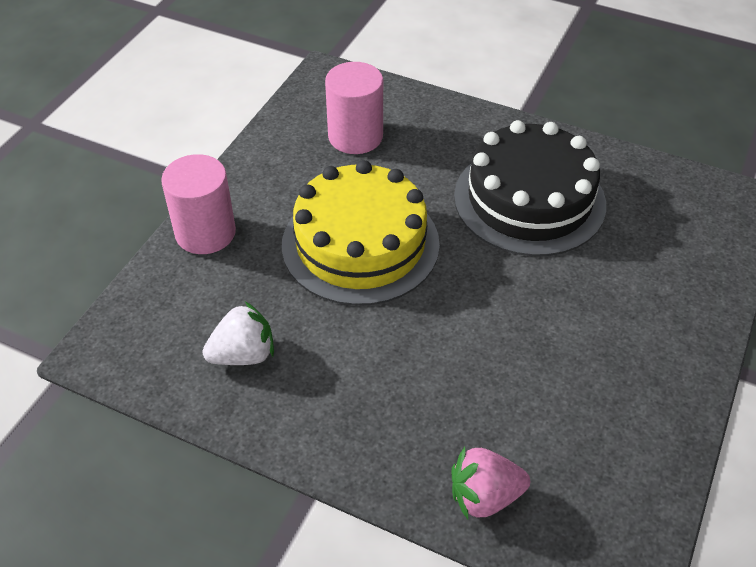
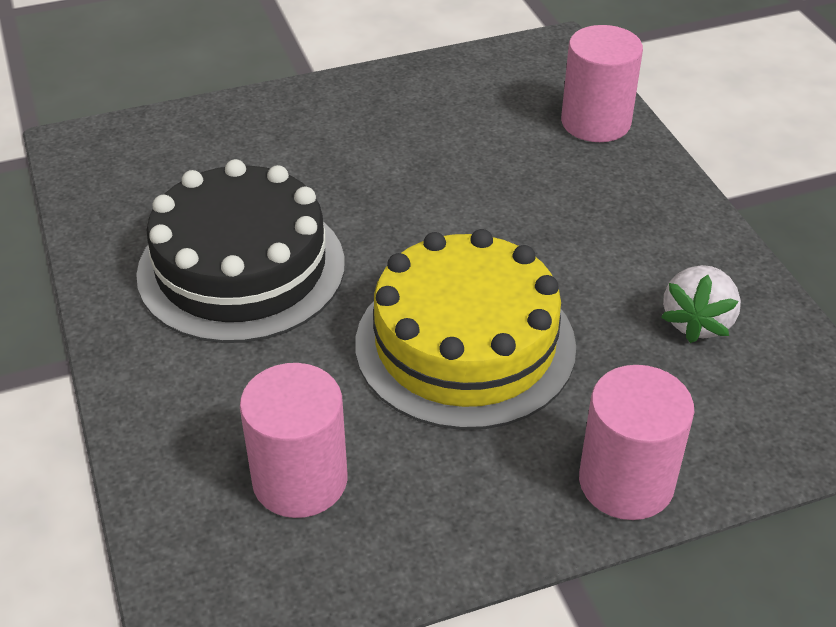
camera: 135 degrees left, 5 degrees down
(243, 355) = (697, 322): white strawberry -> white strawberry turned 90 degrees counterclockwise
(484, 496) = (595, 122): pink strawberry -> pink cylinder

